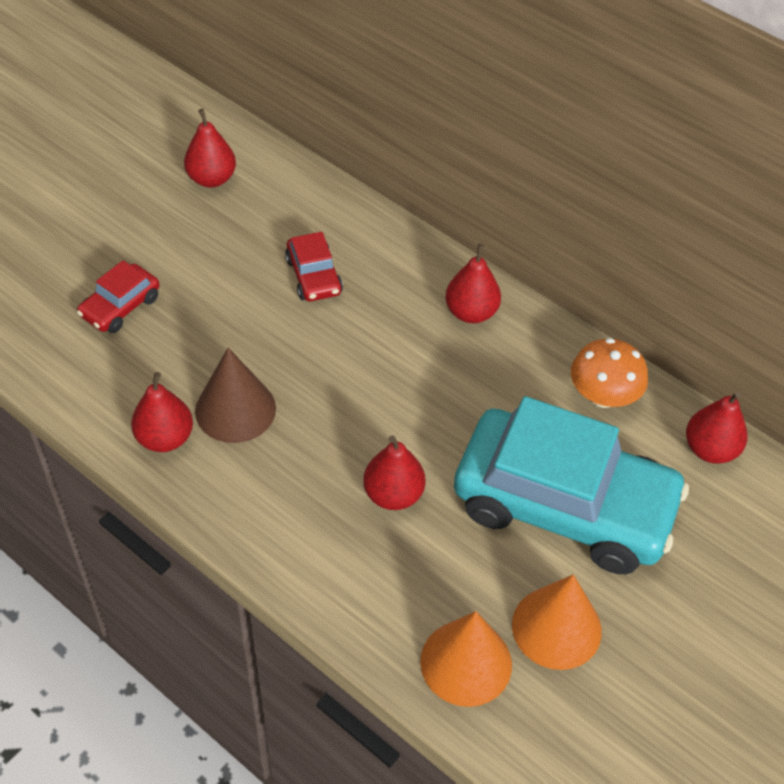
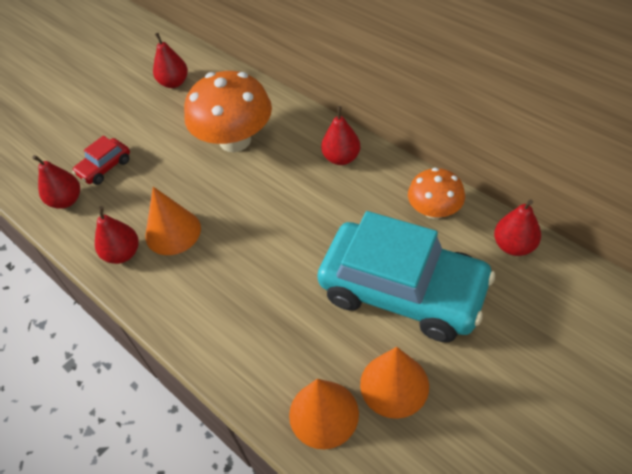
camera: 10 degrees right, 0 degrees up
(235, 409) = (173, 232): brown cone -> orange cone
(314, 276) = (235, 140): red car -> orange mushroom
(393, 494) = (278, 287): red pear -> red pear (66, 200)

